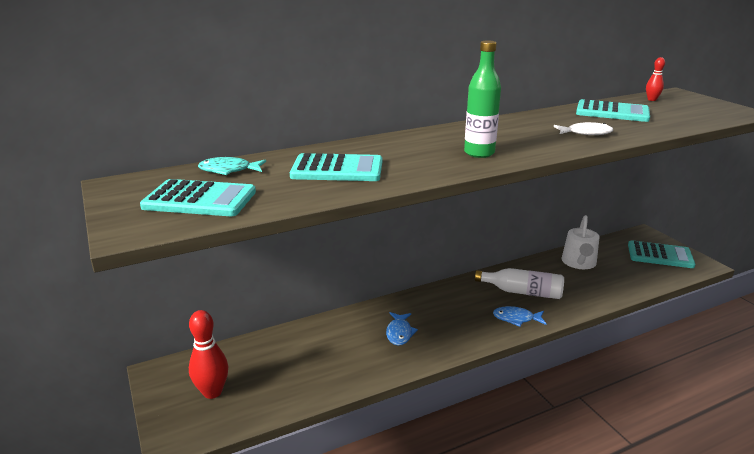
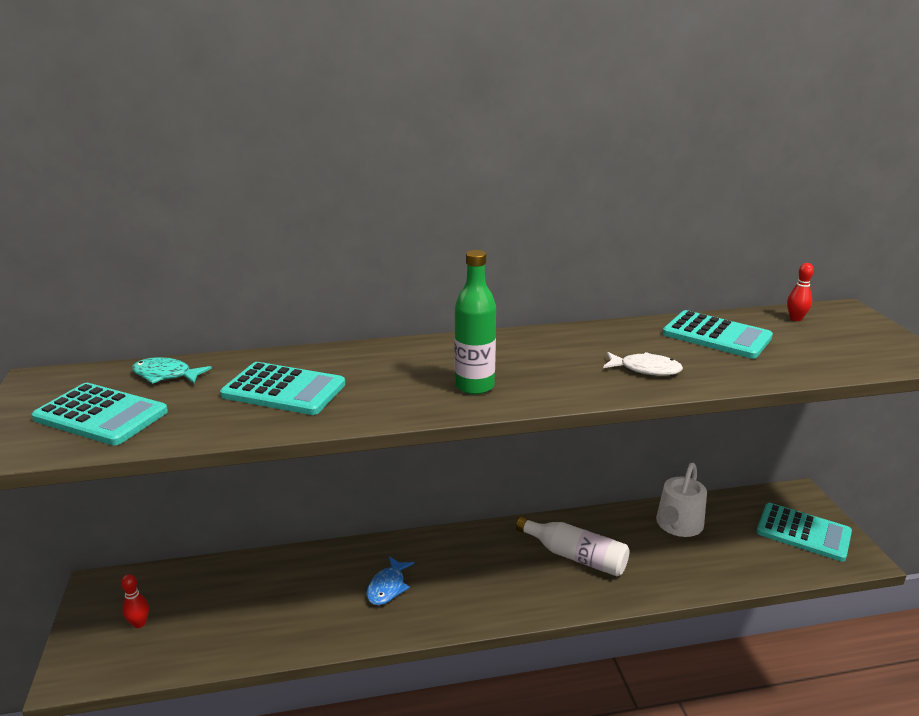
camera: 15 degrees right, 0 degrees up
(212, 392) = (139, 623): red bowling pin -> red bowling pin, size x0.55
(516, 318) = (545, 594): blue fish -> none

